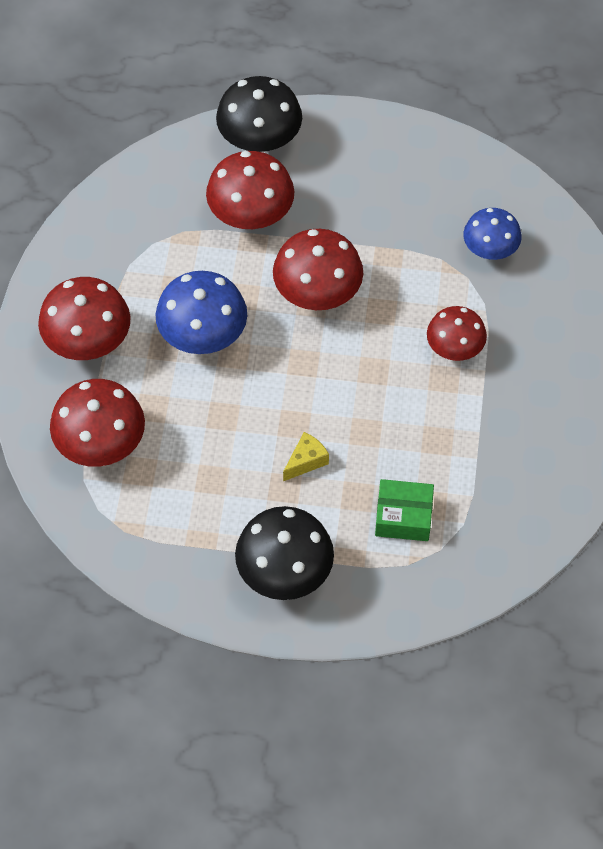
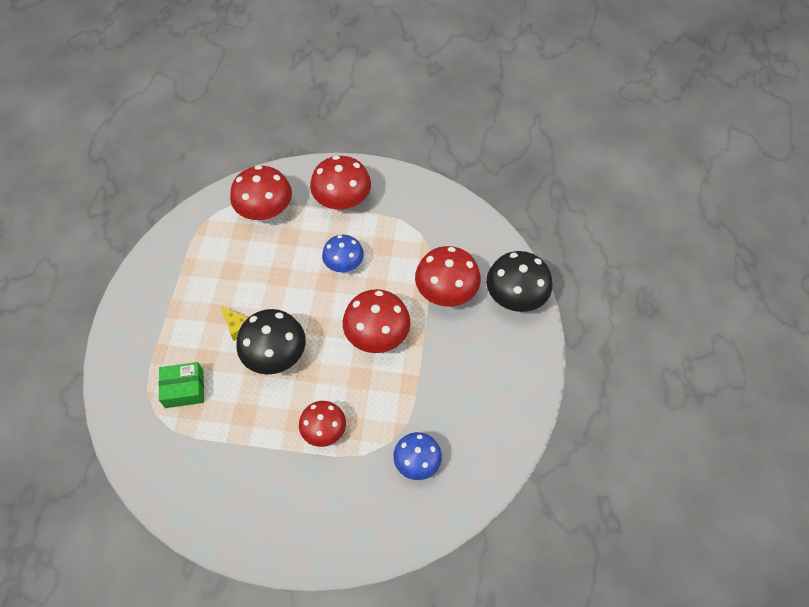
camera: 90 degrees right, 0 degrees up
(203, 334) = (344, 263): blue mushroom -> blue mushroom, size x0.66
(284, 571) = (156, 314): black mushroom -> black mushroom (275, 354)
(403, 516) = (184, 389): green box -> green box turned 75 degrees clockwise

